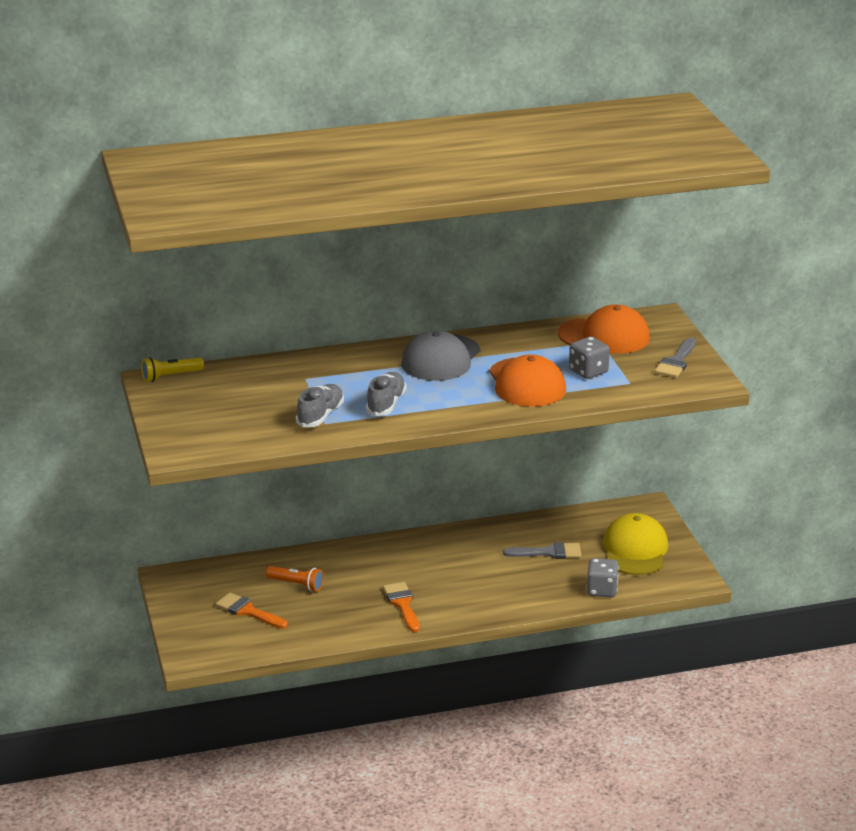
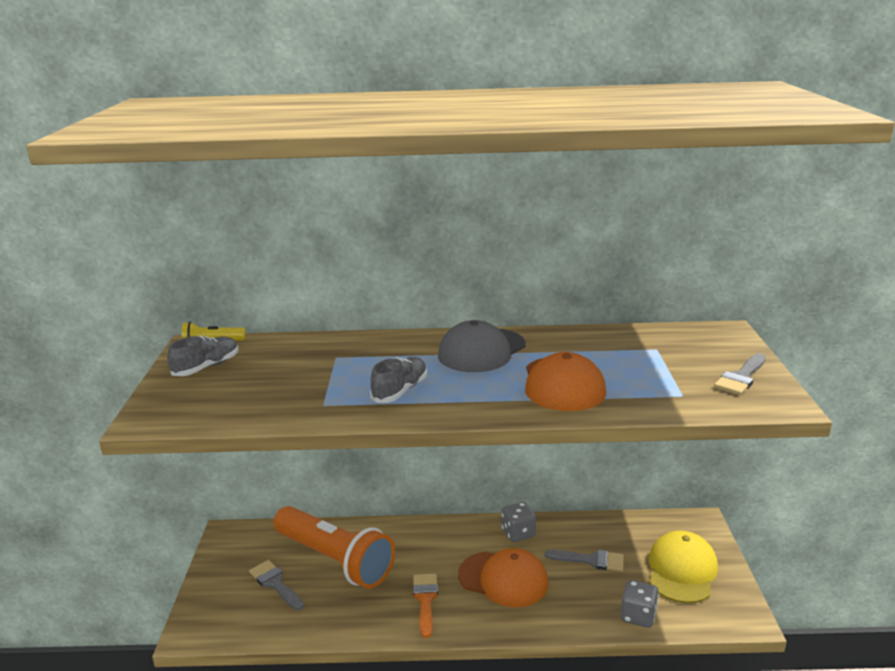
camera: 15 degrees right, 5 degrees down
(248, 611) = (275, 584): orange brush -> grey brush
(296, 584) = (334, 560): orange flashlight -> orange flashlight, size x2.42
(320, 416) = (324, 396): grey shoe -> grey shoe (206, 367)
(588, 371) = (636, 378): grey dice -> grey dice (518, 533)
(604, 336) = (662, 344): orange cap -> orange cap (503, 579)

